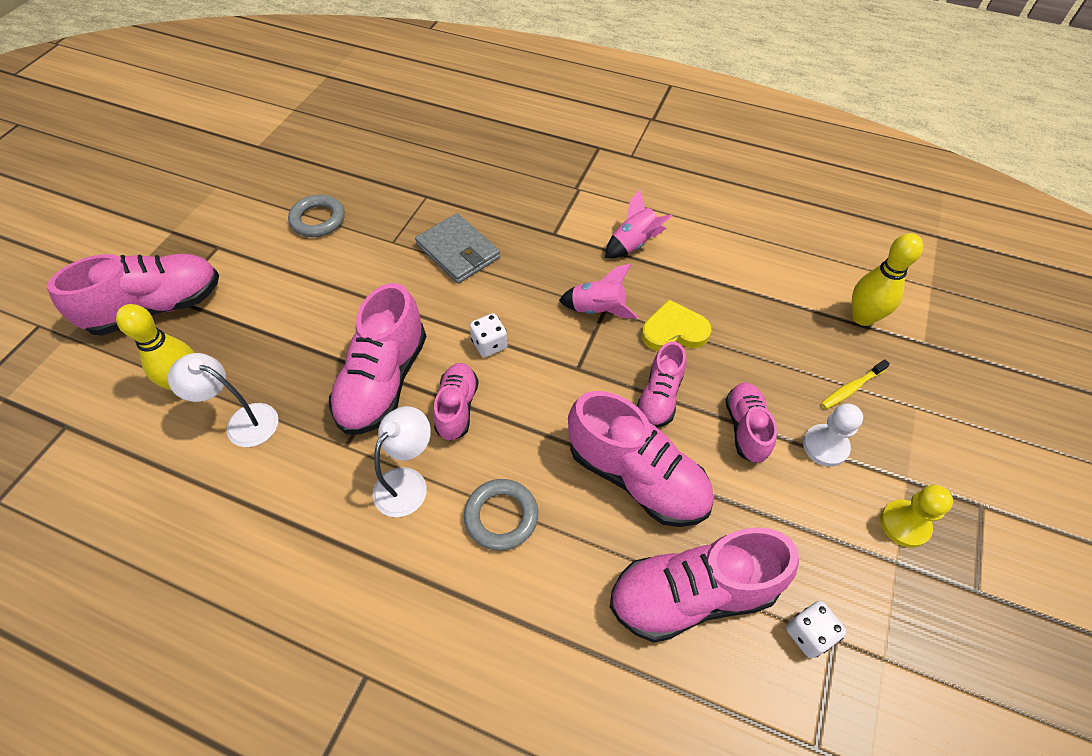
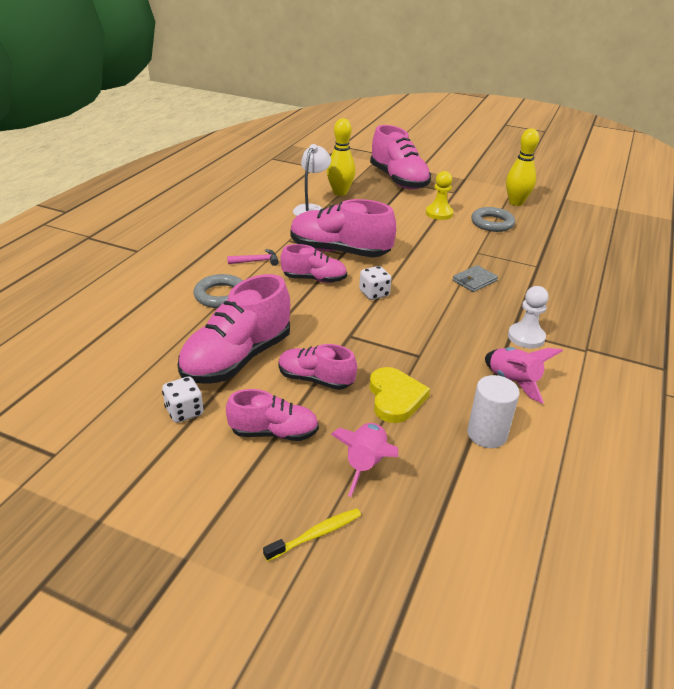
camera: 90 degrees right, 20 degrees down
(408, 482) = (256, 261): white lamp -> pink hammer
(458, 251) = (474, 281): grey wallet -> grey wallet, size x0.59
(598, 309) = (417, 351): pink rocket -> pink rocket (366, 465)
(692, 594) = (128, 377): pink shoe -> none
(707, 270) = (487, 434): none -> white cylinder
(808, 634) = (66, 439): white dice -> white dice (184, 412)
(825, 446) = (242, 491): white pawn -> white pawn (526, 337)
(851, 388) = (316, 534): yellow toothbrush -> yellow toothbrush turned 90 degrees clockwise
(862, 317) = (431, 577): yellow bowling pin -> yellow bowling pin (516, 202)
(904, 524) = (135, 539): yellow pawn -> yellow pawn (439, 213)

